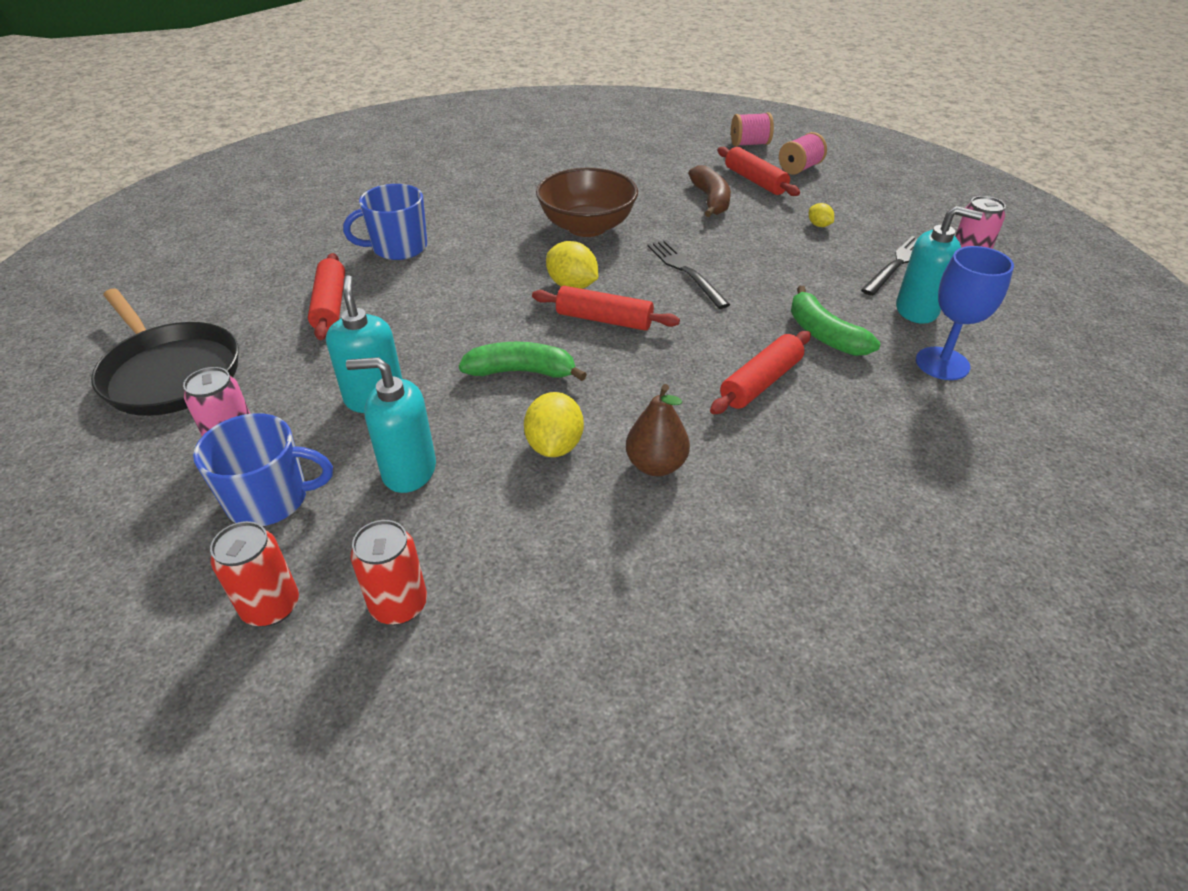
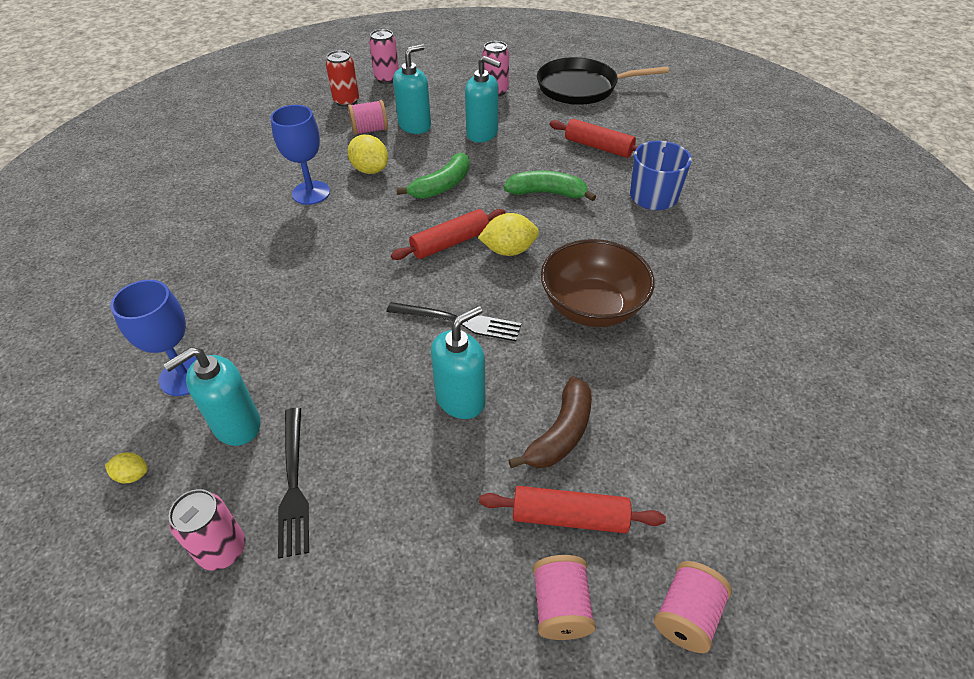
camera: 130 degrees right, 5 degrees up
(270, 499) = (446, 91): blue mug -> none
(271, 606) = (387, 78): red can -> pink can
(463, 510) = (370, 130): none -> pink spool
(656, 465) = (311, 193): brown pear -> blue goblet
(711, 200) = (560, 433): brown banana -> brown banana turned 90 degrees counterclockwise
(745, 239) = (461, 399): none -> turquoise soap dispenser
(760, 382) = (303, 270): red rolling pin -> none
(819, 225) = (420, 485): yellow lemon -> yellow lemon (132, 475)
(824, 335) = (294, 338): green banana -> green banana (547, 193)

